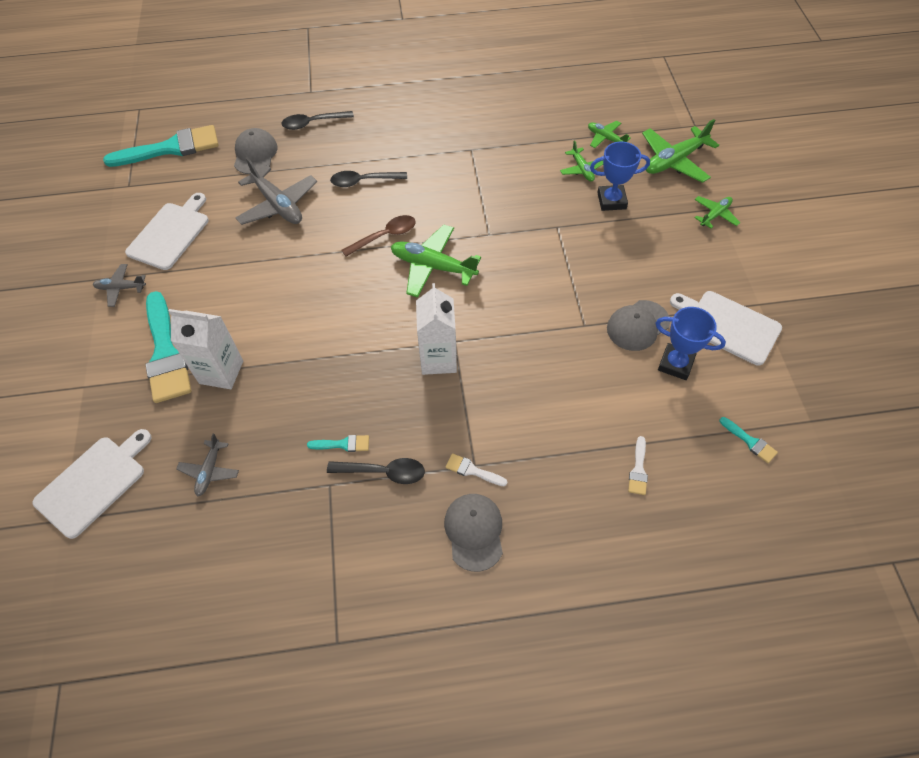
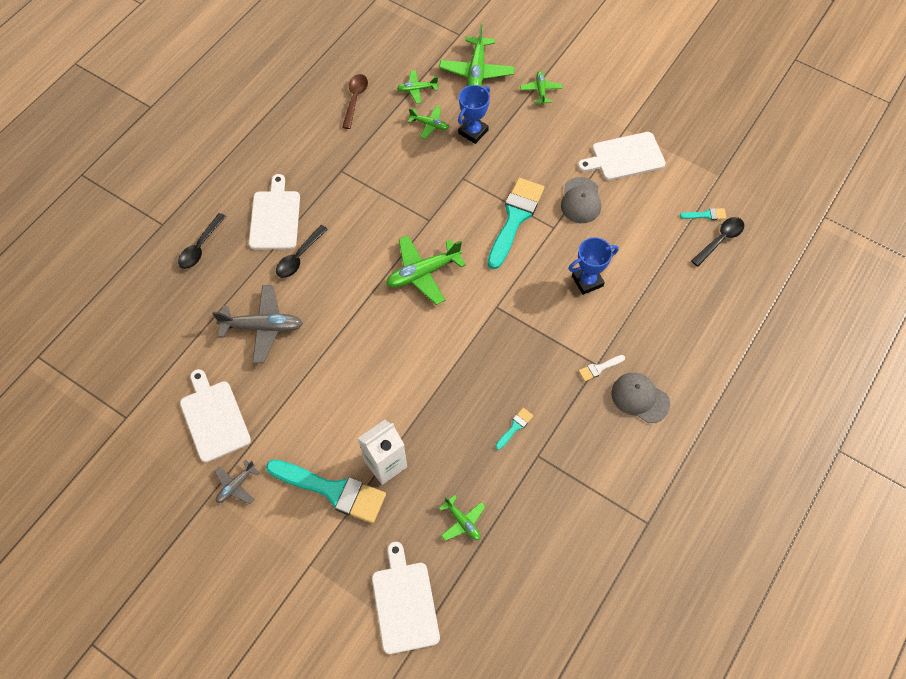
camera: 50 degrees left, 5 degrees up
(171, 148) = (115, 361): turquoise brush -> turquoise brush (515, 218)
(210, 471) = (462, 521): grey plane -> green plane
(255, 154) = (190, 307): grey cap -> none
(383, 472) = (556, 418): black spoon -> black spoon (720, 240)
(384, 143) = (275, 217): none -> white cutting board
(385, 236) = (366, 281): brown spoon -> brown spoon (355, 99)
(438, 359) = (501, 326): white carton -> none
(638, 469) = (674, 283): white brush -> none
(675, 364) = (625, 205): blue trophy -> blue trophy (587, 281)

